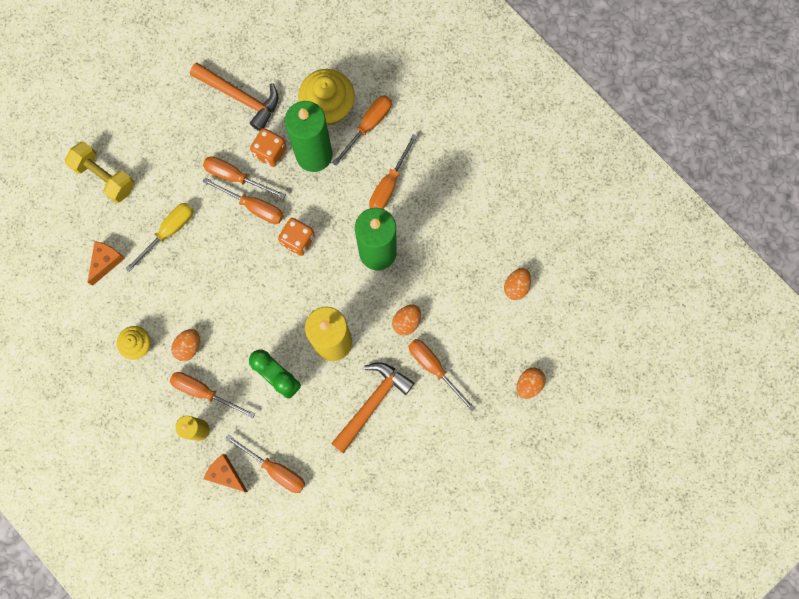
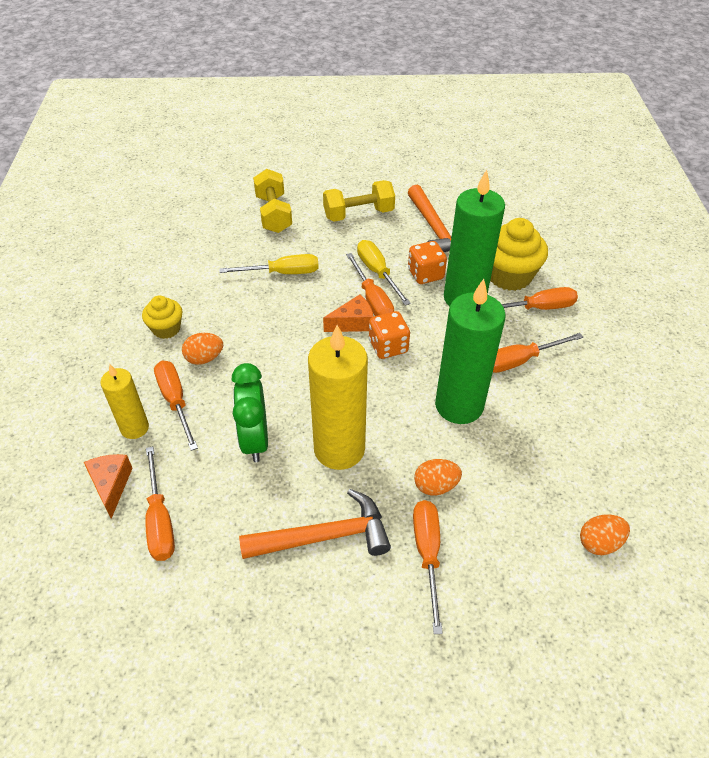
camera: 40 degrees right, 30 degrees down
(106, 262) = (211, 261): orange cheese -> orange cheese (353, 323)
(169, 125) = (358, 214): none -> yellow dumbbell
(235, 177) = (378, 273): orange screwdriver -> yellow screwdriver
(529, 384) = (537, 667): orange egg -> none

